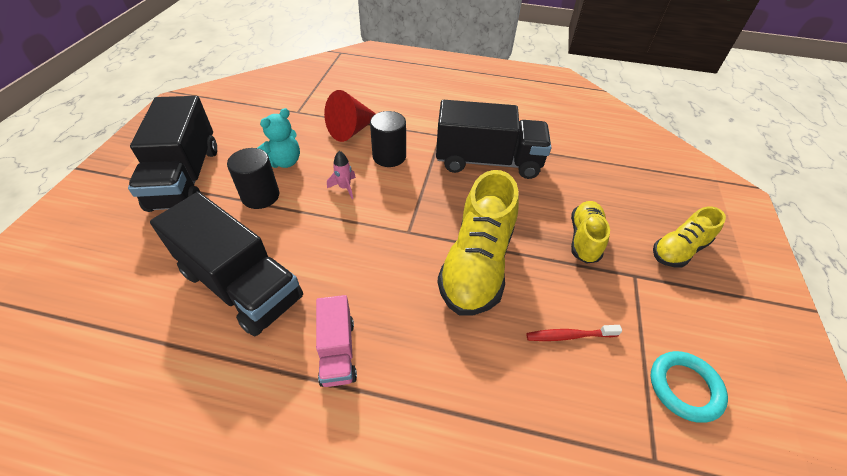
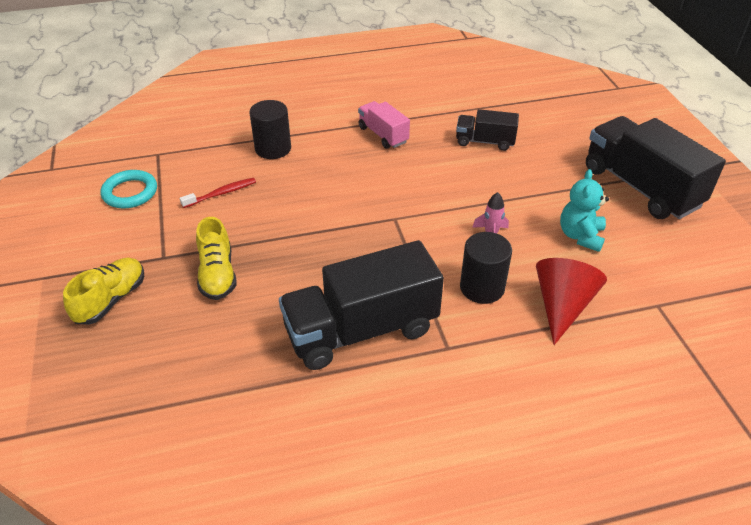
camera: 155 degrees right, 5 degrees down
(241, 285) = (485, 141): black truck -> black truck, size x0.52
(260, 196) = (555, 198): black cylinder -> black cylinder (273, 149)
(477, 264) = (316, 215): yellow shoe -> none

